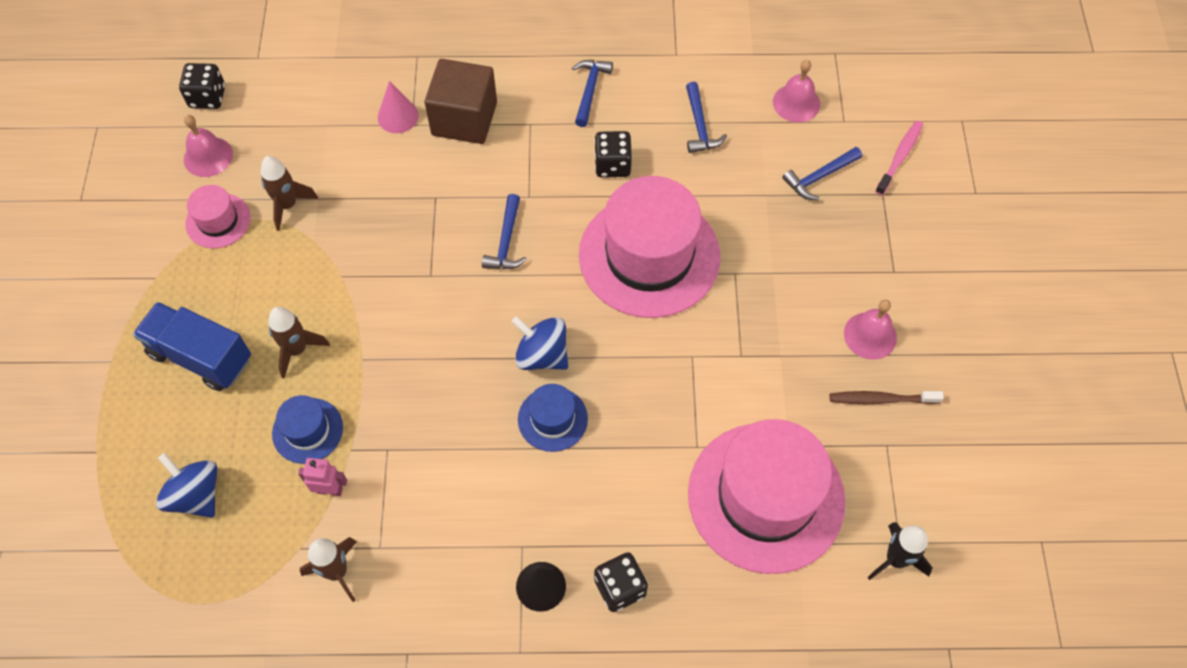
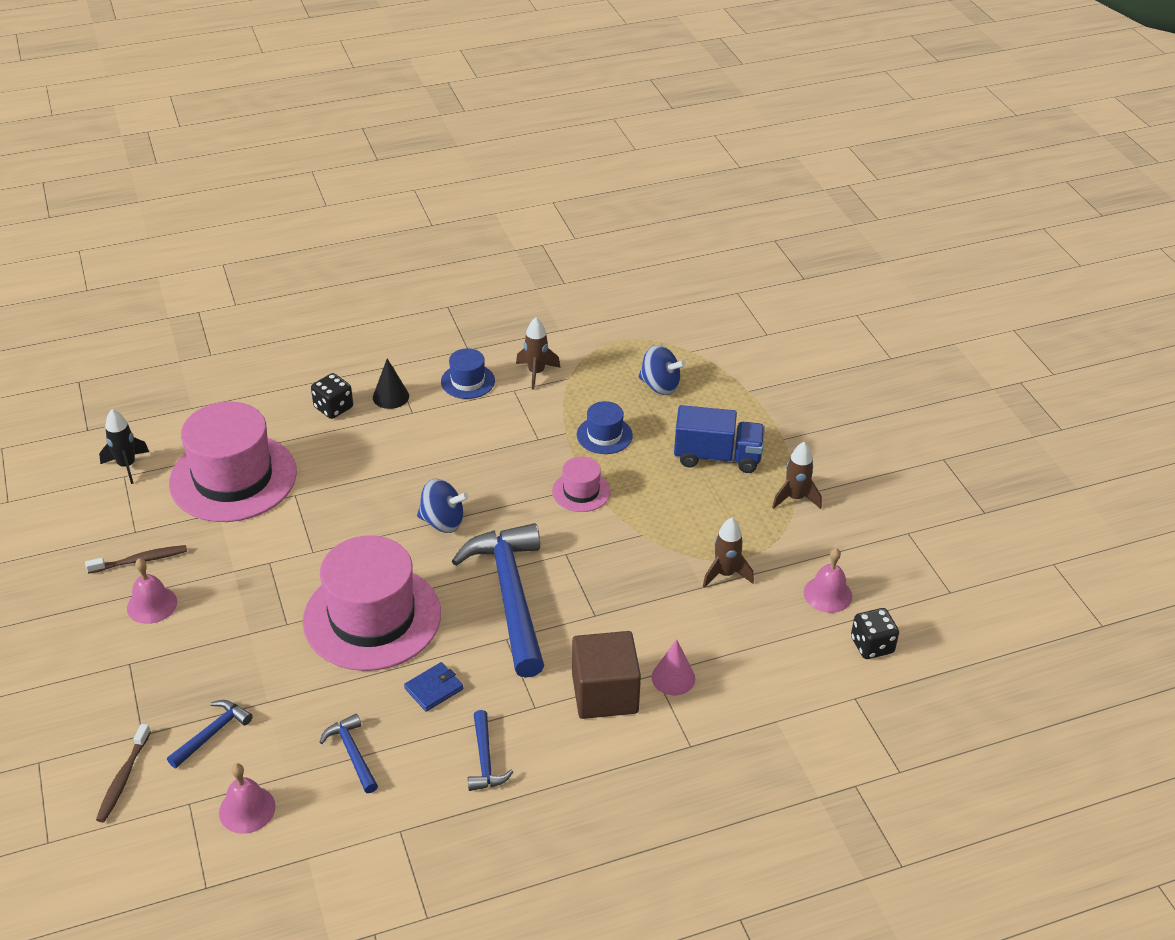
camera: 160 degrees right, 20 degrees down
(218, 221) = (777, 547): pink hat -> pink hat (581, 491)
(297, 350) = (645, 478): brown rocket -> brown rocket (795, 498)
(330, 490) = (567, 409): pink robot -> none
(506, 242) = (510, 595): blue hammer -> blue hammer, size x2.23
(552, 419) = (417, 484): blue hat -> blue hat (467, 381)
(612, 165) = (434, 689): black dice -> blue wallet
(900, 157) = (123, 779): pink toothbrush -> brown toothbrush

